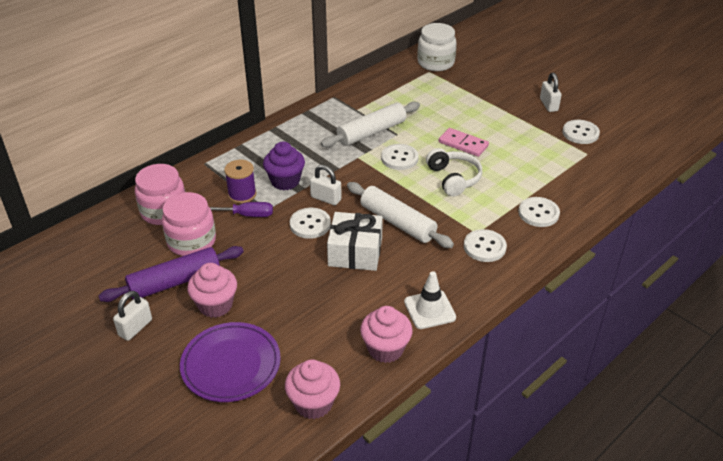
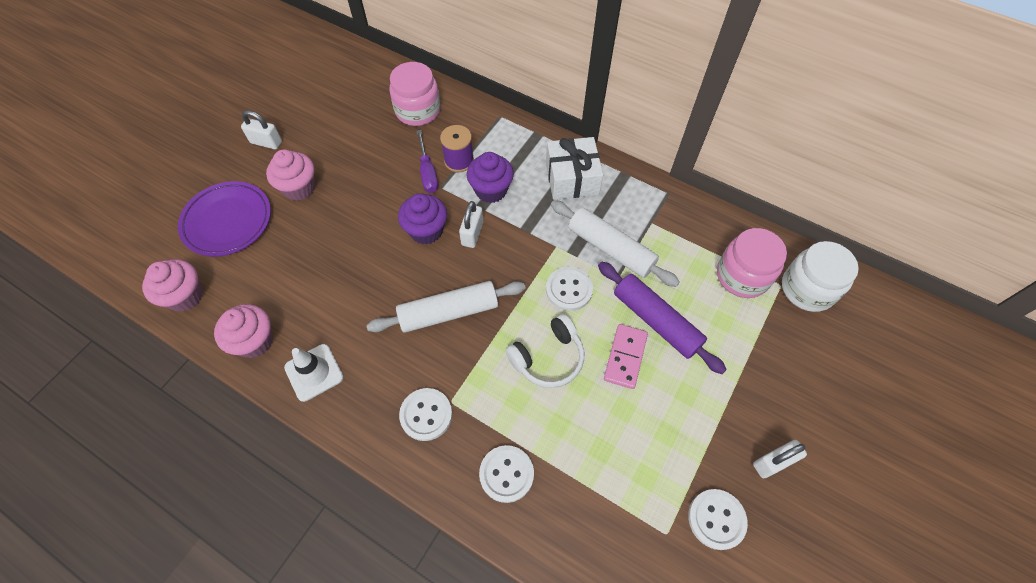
camera: 75 degrees right, 20 degrees up
(175, 282) = (324, 150): purple rolling pin -> purple rolling pin (656, 321)
(191, 241) = (380, 144): pink jar -> pink jar (742, 276)
(310, 224) = (426, 231): white button -> purple cupcake
(355, 252) = (391, 282): white gift -> white gift (572, 178)
(397, 222) = (448, 312): white rolling pin -> white rolling pin turned 45 degrees clockwise

